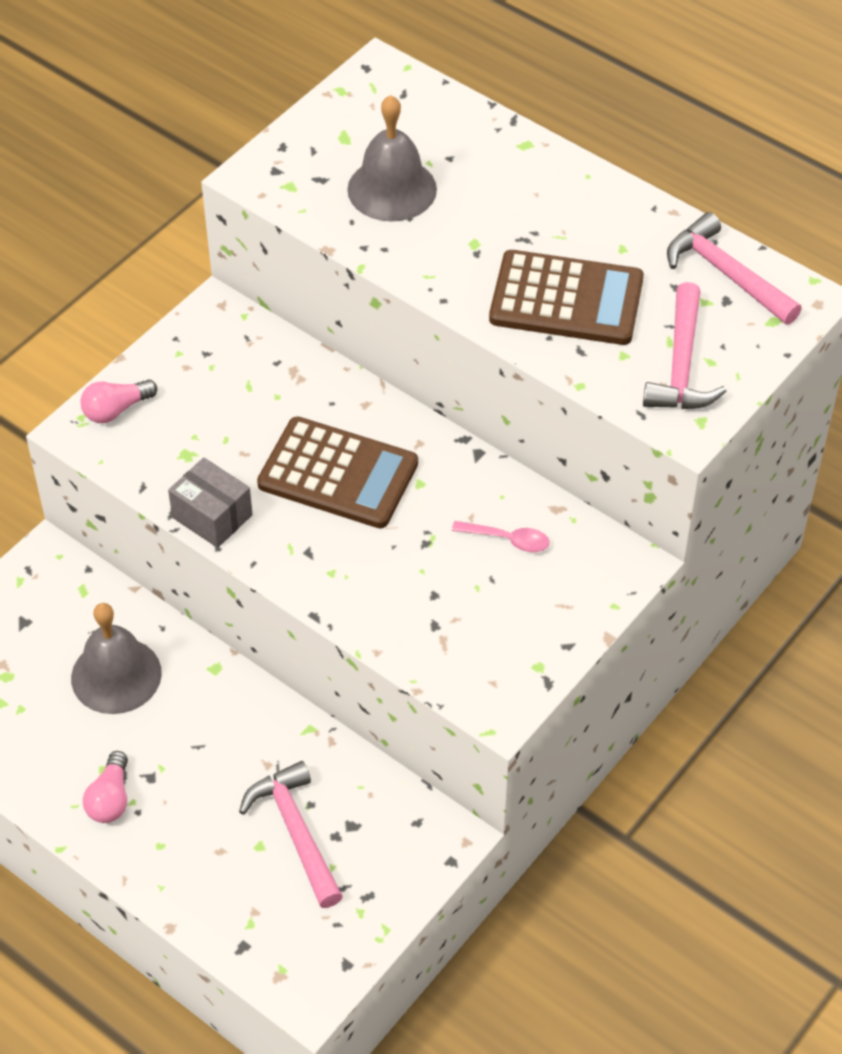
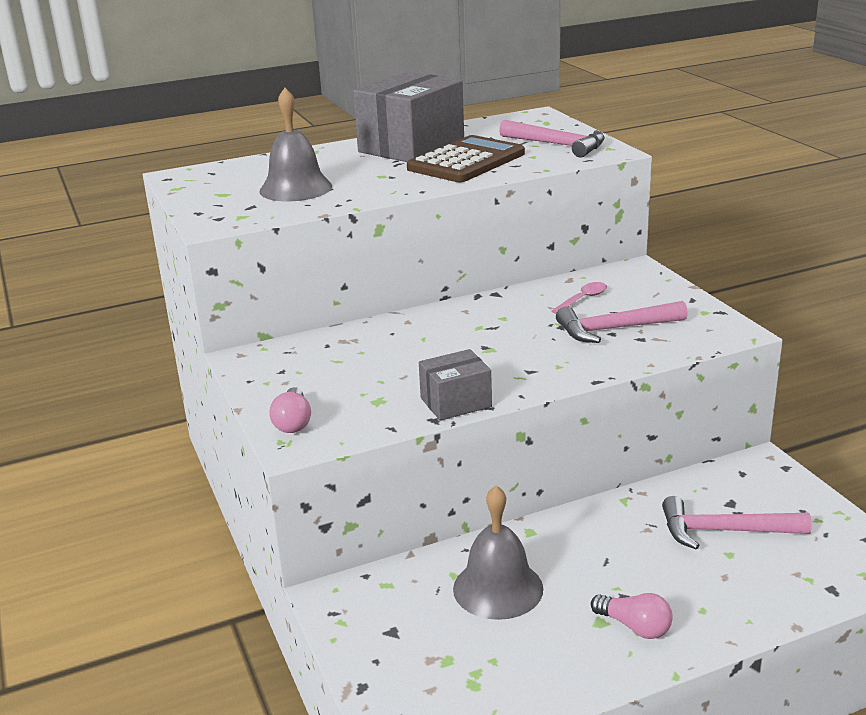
camera: 60 degrees left, 25 degrees down
(338, 474) = (464, 344): brown calculator -> none
(592, 225) = (411, 146): none -> grey box
(726, 274) = (495, 126): pink hammer -> pink hammer (614, 329)

